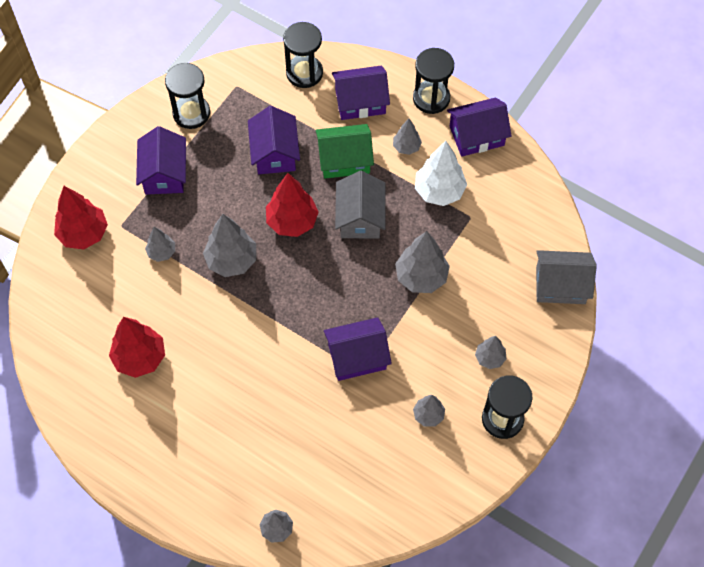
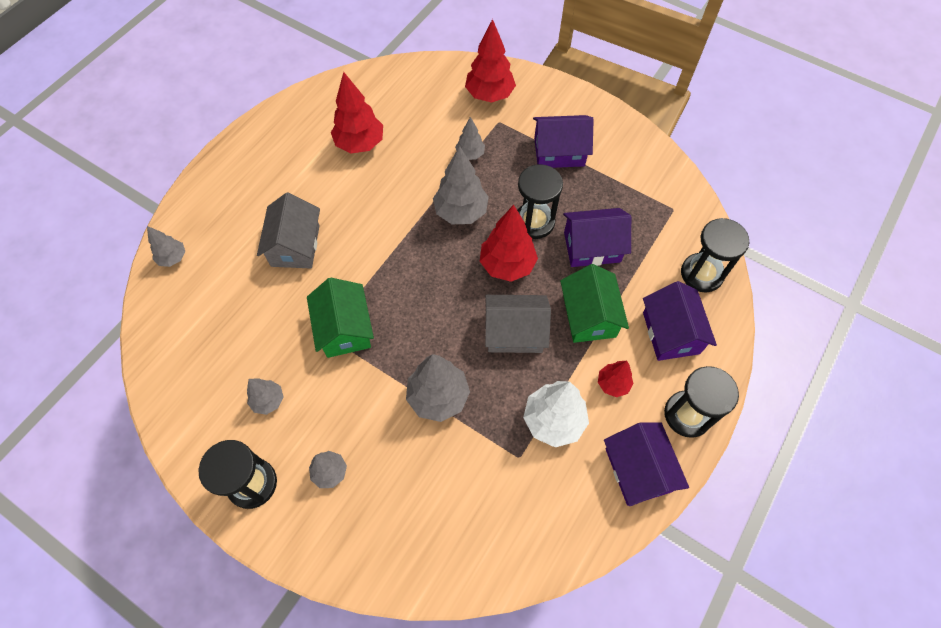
camera: 90 degrees right, 0 degrees up
(191, 113) = (633, 171): black hourglass -> black hourglass (534, 222)
(357, 357) = (344, 329): purple house -> green house
(406, 147) = (613, 384): grey tree -> red tree
(560, 285) = (422, 569): grey house -> grey house (295, 245)

